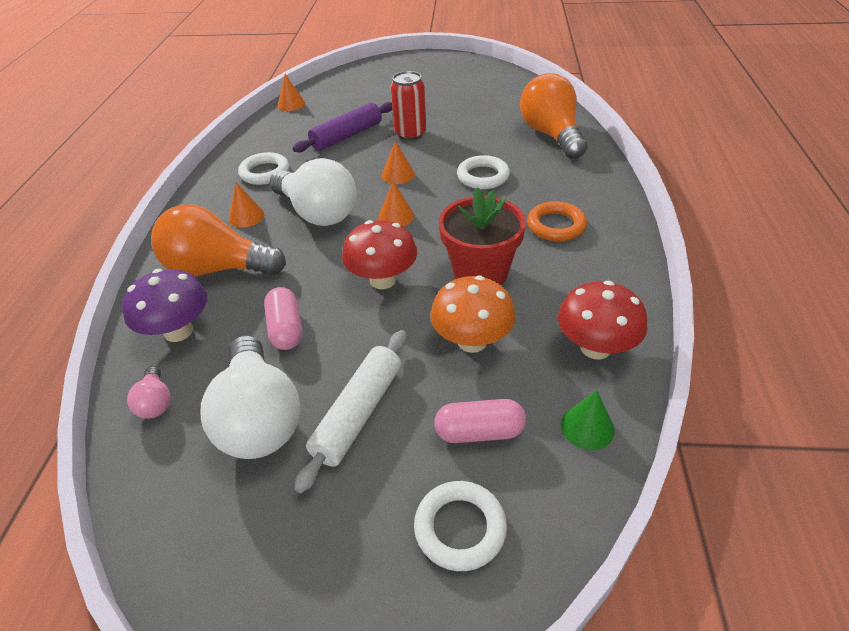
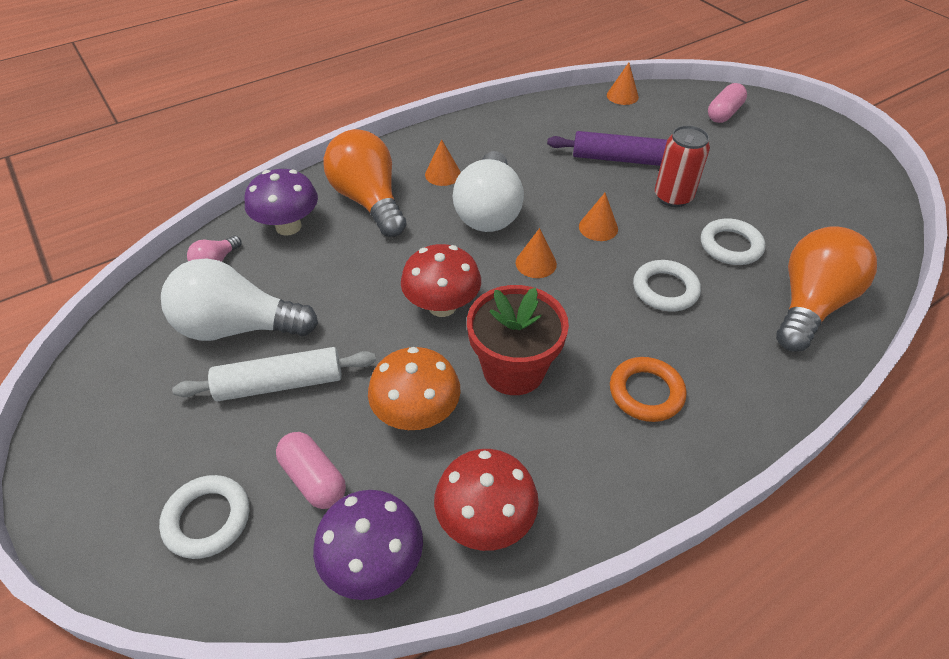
camera: 50 degrees right, 5 degrees up
(259, 418) = (238, 327): white light bulb -> white light bulb turned 60 degrees clockwise
(265, 172) = (508, 146): white ring -> white ring (730, 246)
(286, 329) = (336, 283): pink capsule -> pink capsule (724, 113)
(587, 427) = (374, 563): green cone -> purple mushroom

